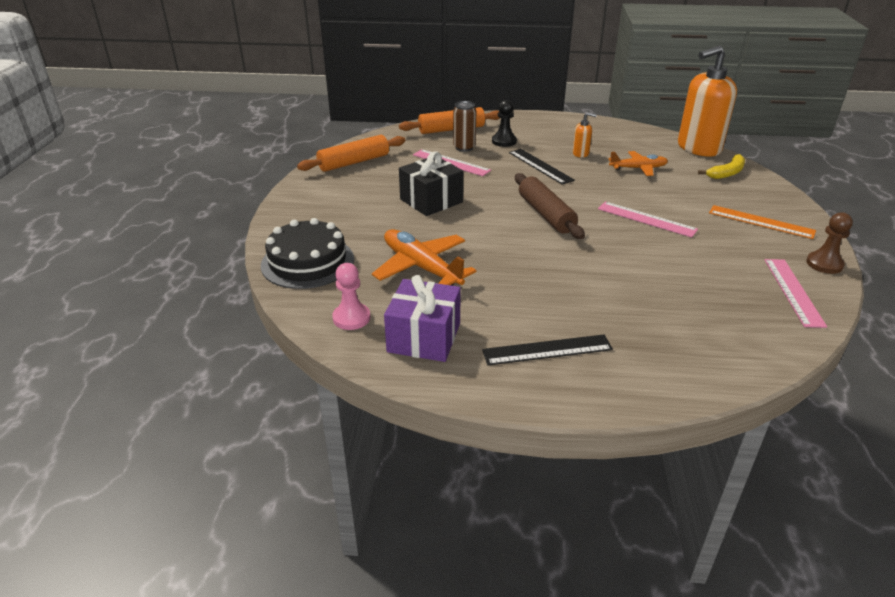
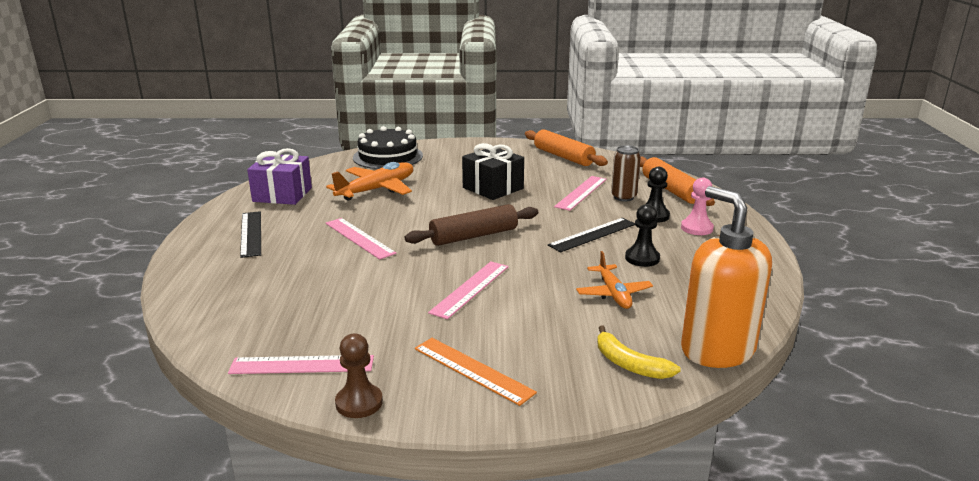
camera: 85 degrees right, 10 degrees down
(351, 318) = (313, 173): pink pawn -> pink pawn (696, 228)
(554, 274) = (359, 238): none -> pink ruler
(580, 154) = (642, 258): orange soap dispenser -> black pawn
(761, 222) = (472, 370): orange ruler -> orange ruler turned 75 degrees counterclockwise

